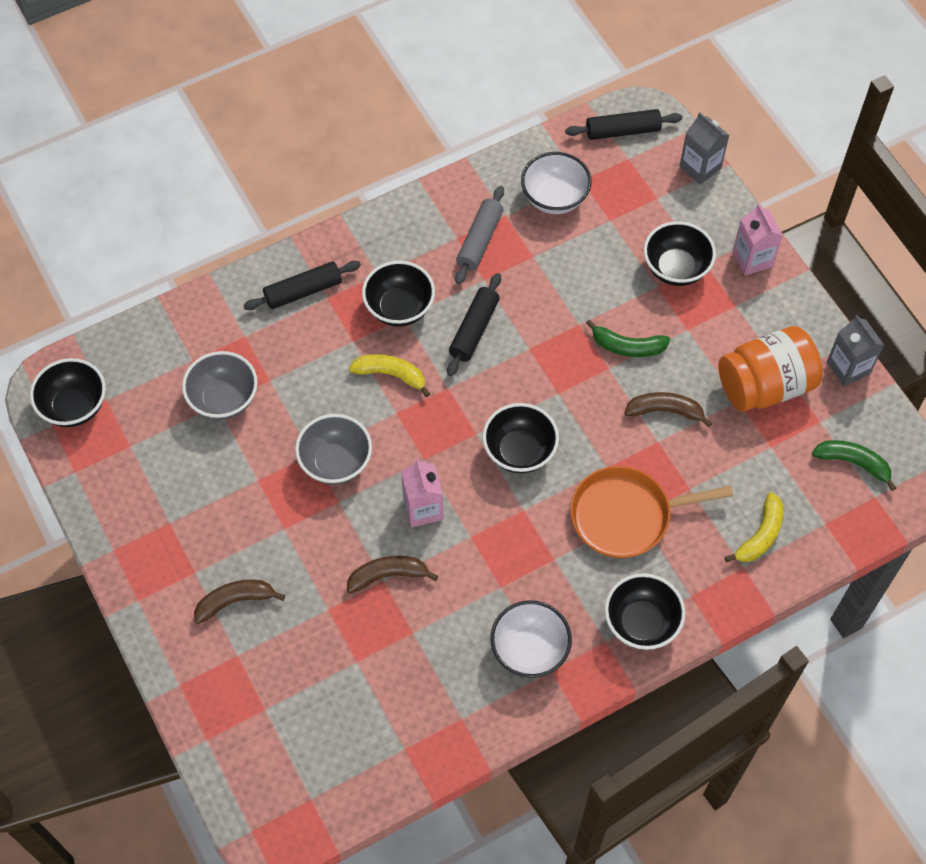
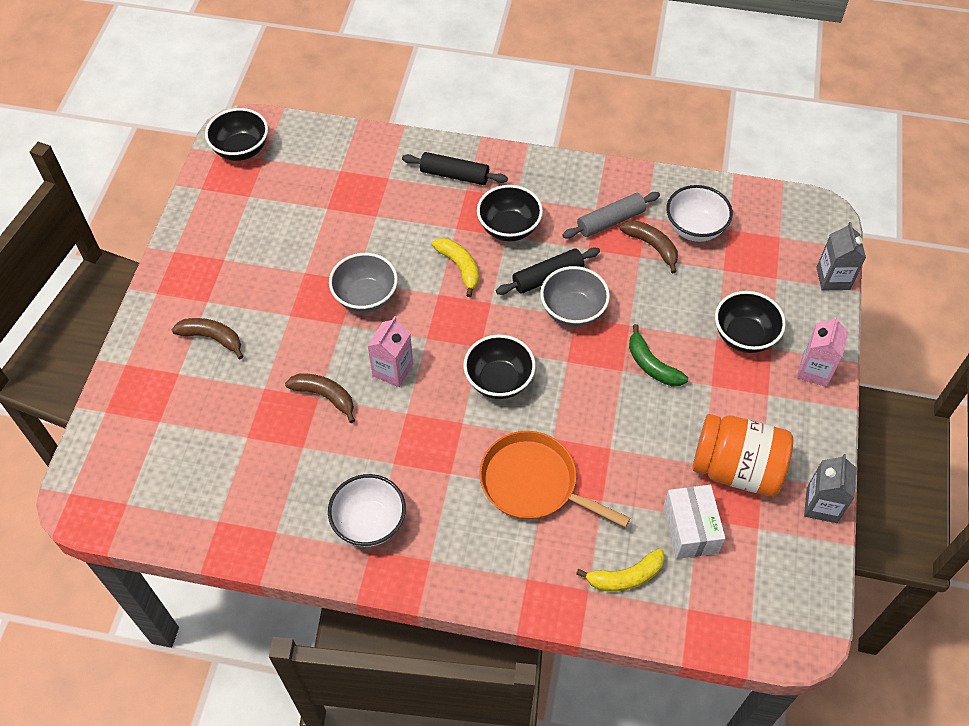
camera: 40 degrees right, 5 degrees down
(224, 399) = (335, 207): grey bowl -> grey bowl (572, 311)
(623, 131) = (793, 216): black rolling pin -> none
(641, 623) = (469, 568): black bowl -> none
(665, 411) = (637, 431): brown banana -> brown banana (652, 246)
(773, 460) = (690, 529): none -> white box
(853, 463) = (757, 580): green banana -> none

